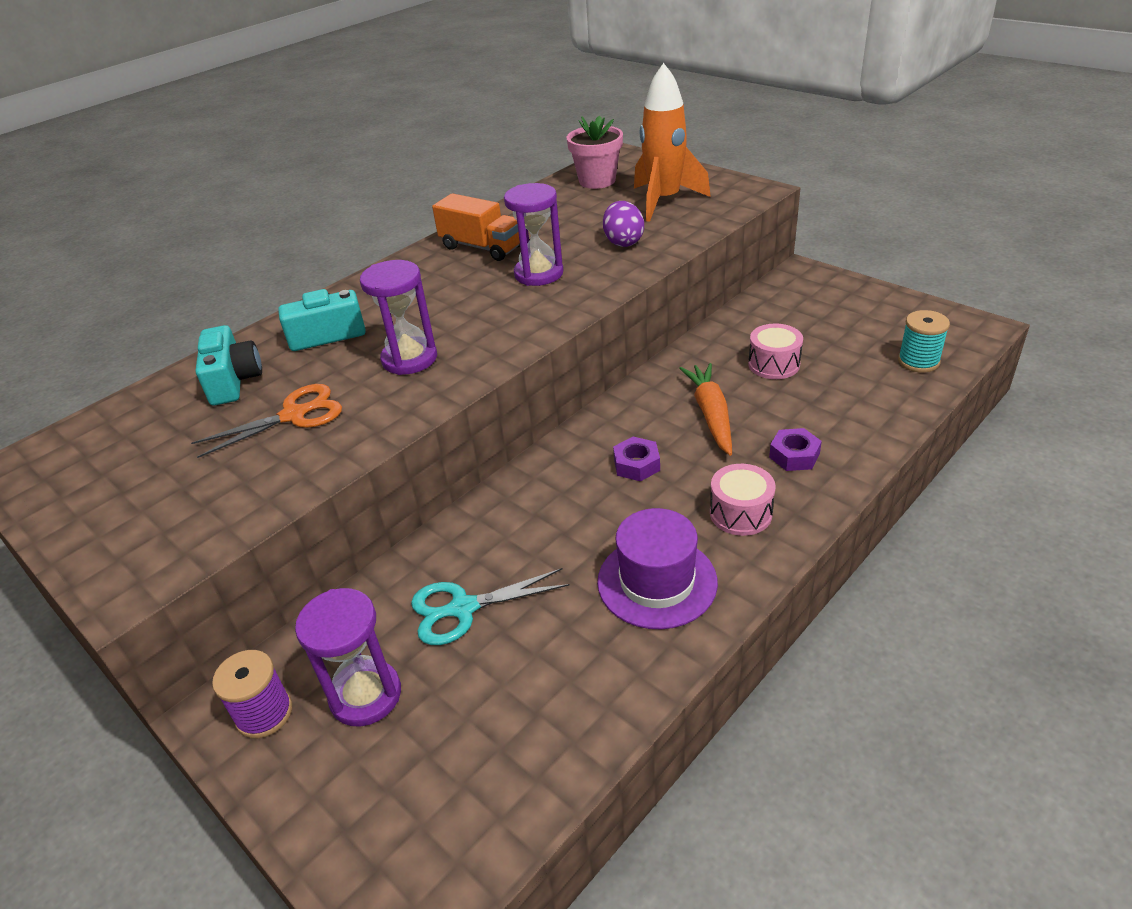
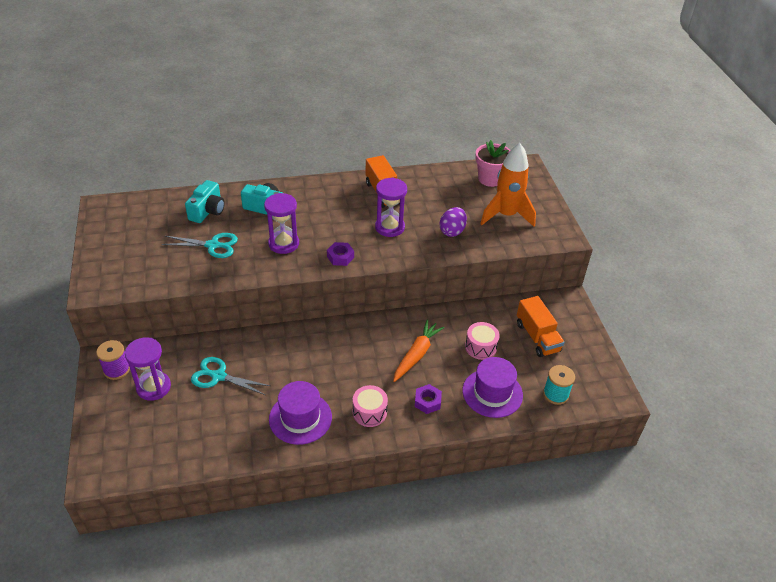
camera: 30 degrees right, 5 degrees up
(294, 415) = (213, 245): orange scissors -> turquoise scissors
(636, 464) = (354, 358): purple nut -> purple nut (340, 257)
(819, 321) = (537, 337): none -> orange truck
(852, 401) = (492, 393): none -> purple hat

